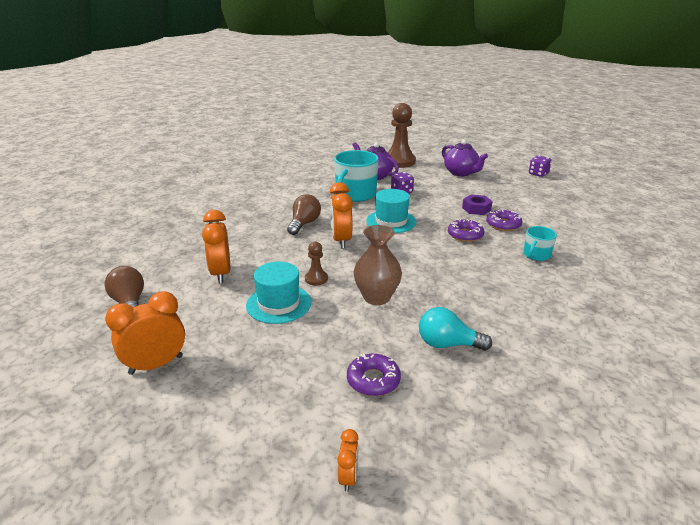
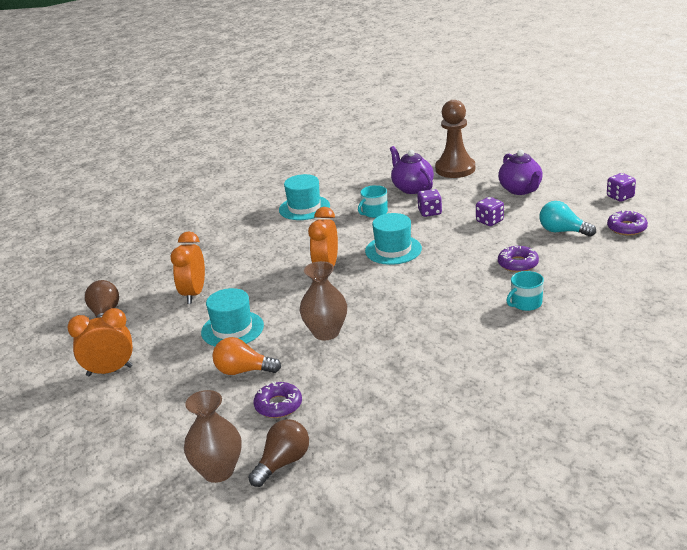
camera: 20 degrees right, 0 degrees up
(291, 194) = (304, 208): none -> turquoise hat
(304, 224) = (299, 246): brown light bulb -> brown light bulb (283, 463)
(313, 346) = (243, 371): none -> orange light bulb
(316, 279) = (279, 308): brown pawn -> none
(348, 477) = (218, 471): orange clock -> brown vase
(355, 194) = (374, 212): turquoise mug -> turquoise mug, size x0.53
(447, 344) = (364, 383): turquoise light bulb -> turquoise light bulb (562, 231)
(455, 195) = (489, 221): none -> purple dice
(465, 235) = (464, 273): purple donut -> purple donut (626, 228)
(476, 209) = (502, 241): purple nut -> none

